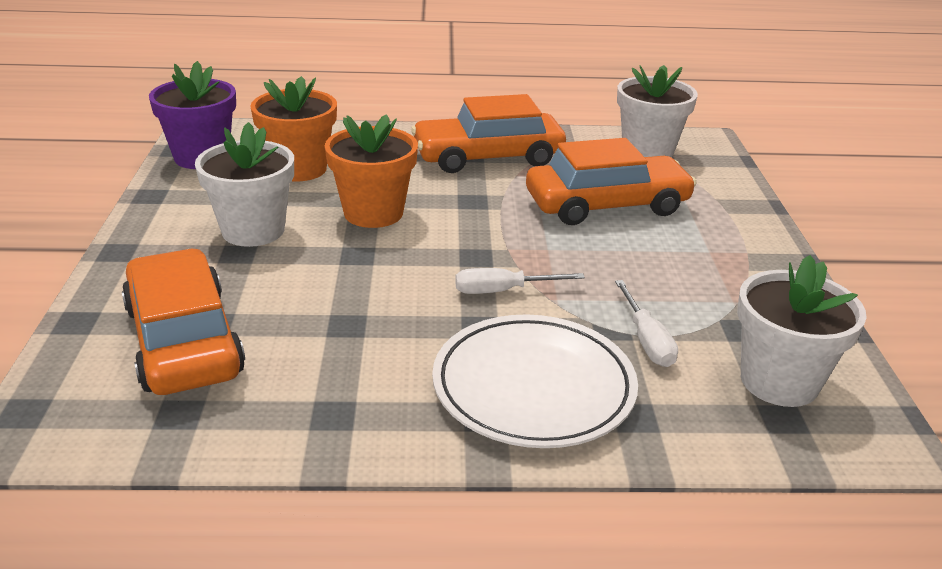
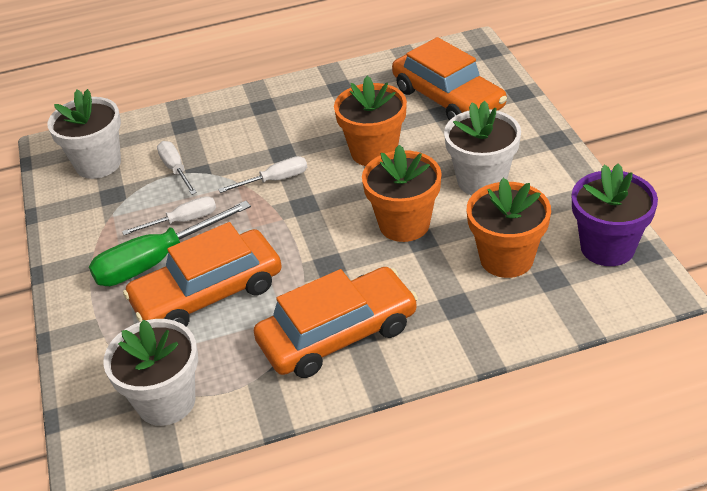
camera: 170 degrees right, 10 degrees up
(352, 292) = (374, 152): none -> orange flower pot
(533, 387) = (240, 125): white plate -> none
(635, 273) = (183, 221): none -> white screwdriver
(665, 241) = (157, 261): none -> green screwdriver

